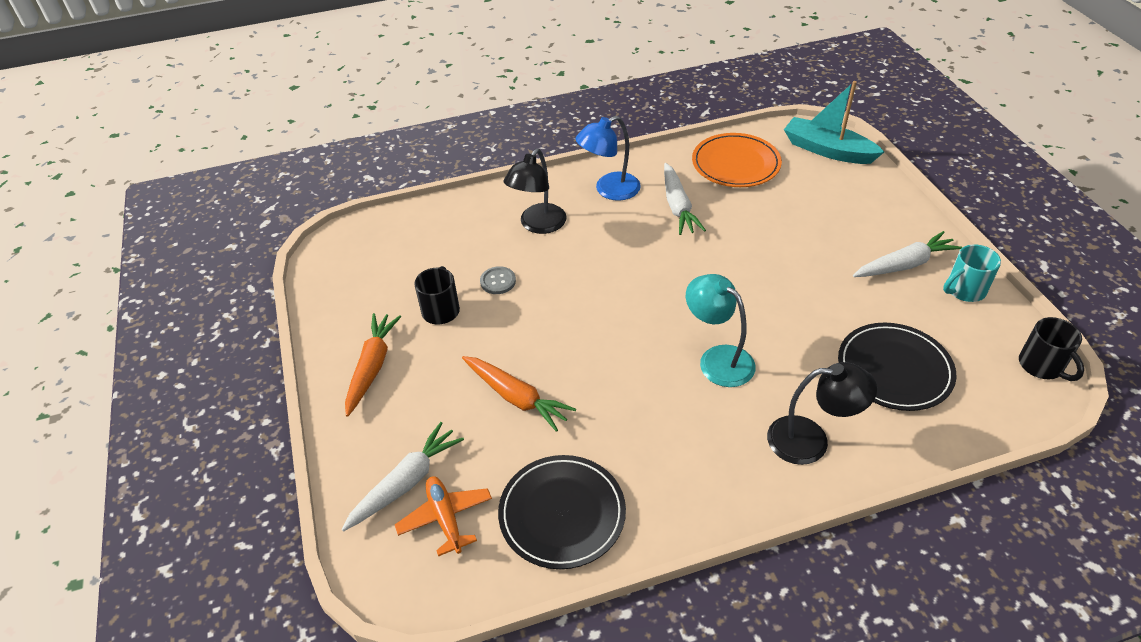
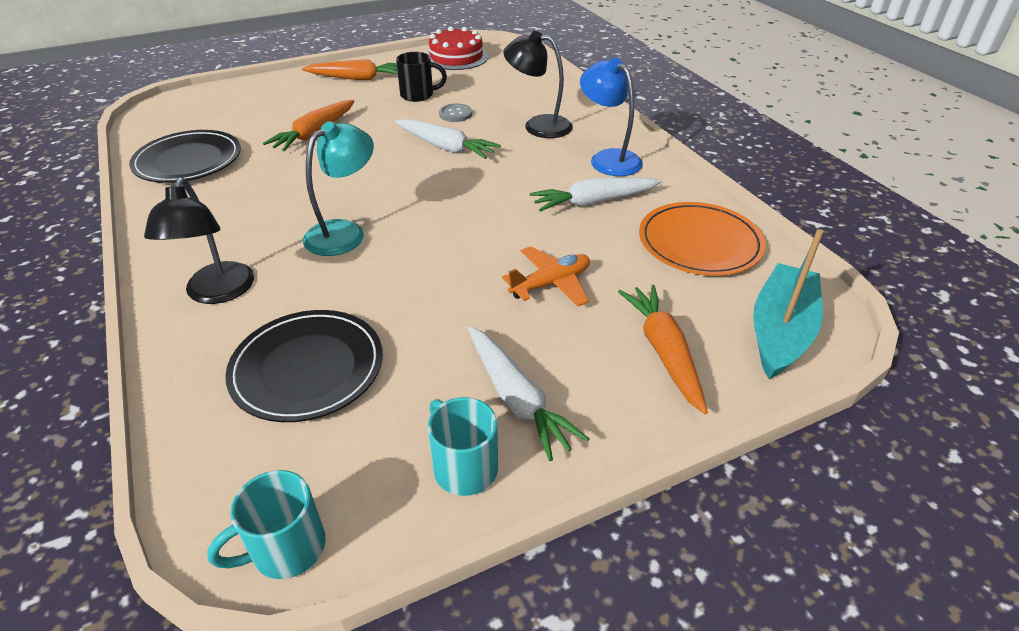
camera: 80 degrees right, 5 degrees down
(343, 276) = (456, 57): none -> red cake
(406, 482) = (242, 102): white carrot -> white carrot (446, 147)
(445, 518) = (205, 118): orange plane -> orange plane (551, 283)
(852, 198) = (664, 352): none -> orange carrot
(1041, 366) = (286, 548): black mug -> turquoise mug

